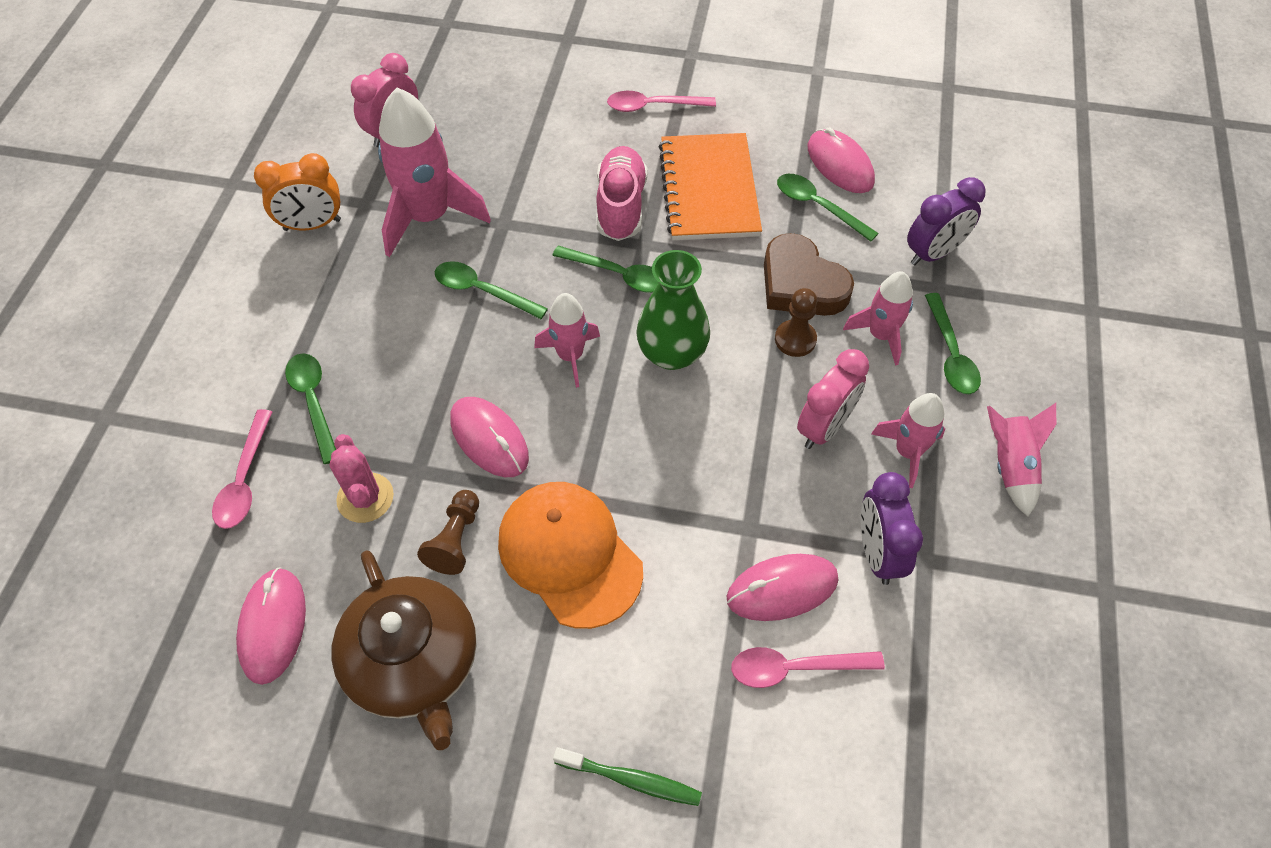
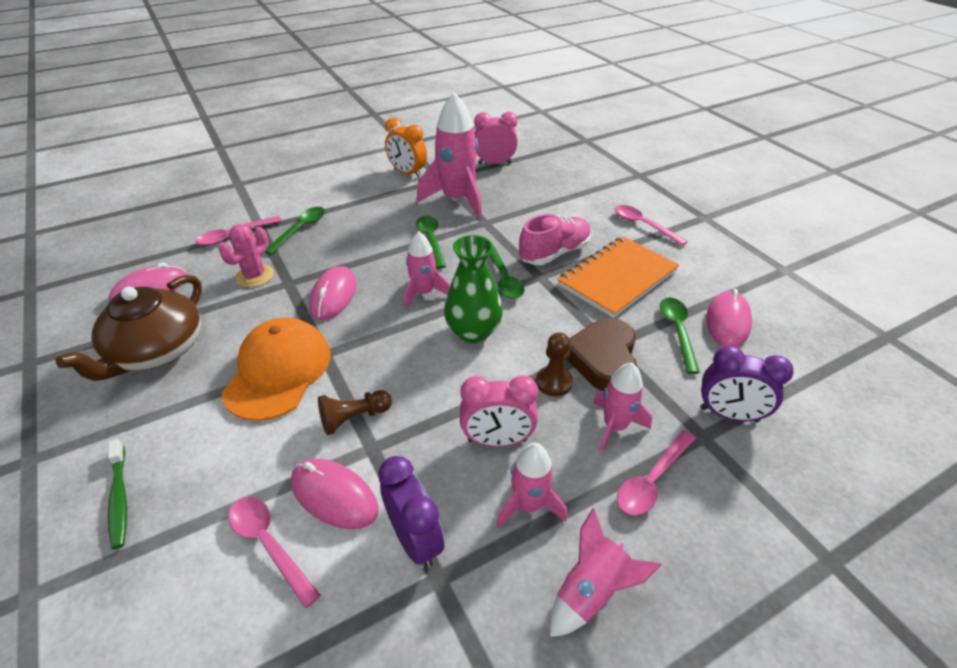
camera: 50 degrees right, 15 degrees down
(455, 540) = (252, 321): brown pawn -> brown pawn (354, 418)
(877, 553) = (415, 539): purple clock -> purple clock turned 105 degrees clockwise
(950, 354) = (652, 480): green spoon -> pink spoon

